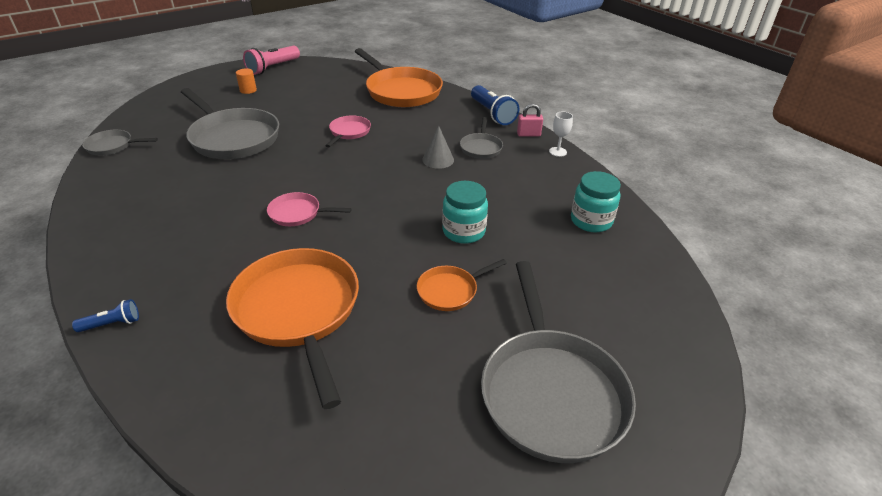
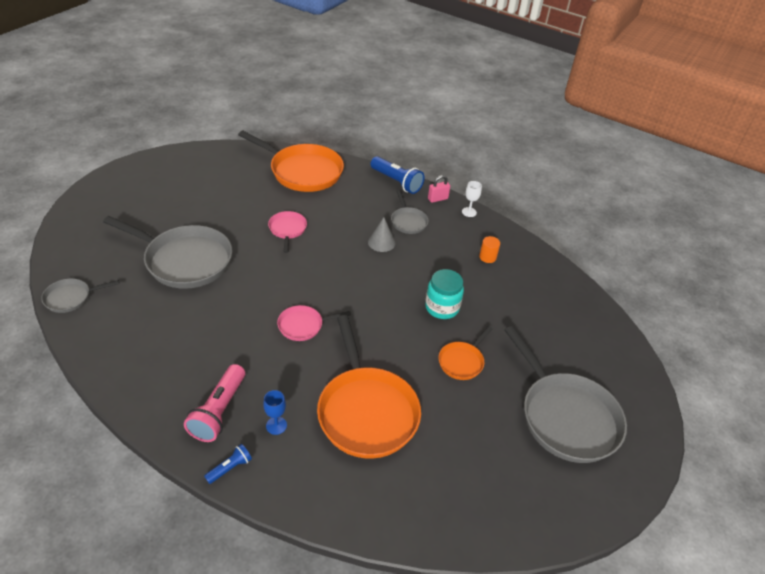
camera: 25 degrees left, 5 degrees up
(193, 297) = (276, 425): none -> blue goblet
(248, 90) = (154, 199): orange cylinder -> orange cylinder (487, 257)
(273, 68) = (158, 165): pink flashlight -> pink flashlight (219, 411)
(299, 311) = (366, 411): orange pan -> orange pan turned 150 degrees counterclockwise
(591, 221) = (525, 274): turquoise jar -> none

